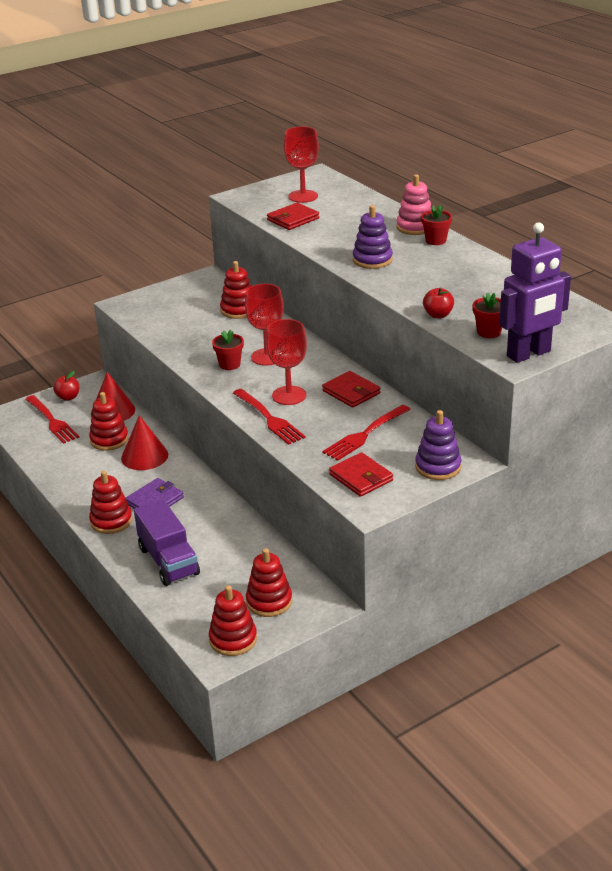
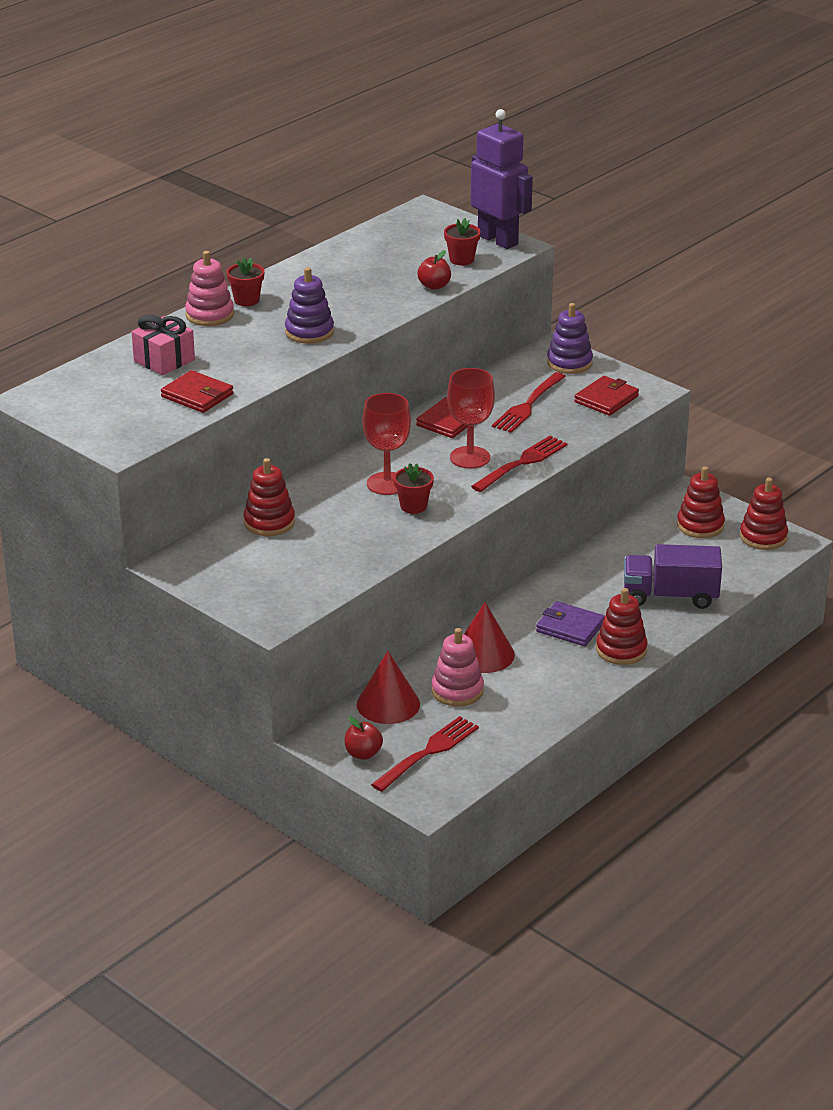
camera: 105 degrees left, 0 degrees up
(109, 440) = (457, 691): red stacking toy -> pink stacking toy
(168, 561) = (670, 596): purple truck -> purple truck turned 135 degrees counterclockwise
(303, 196) = (117, 398): red goblet -> none
(349, 211) = (164, 360): none -> pink gift
(365, 434) = (528, 405): red fork -> red fork turned 90 degrees clockwise

